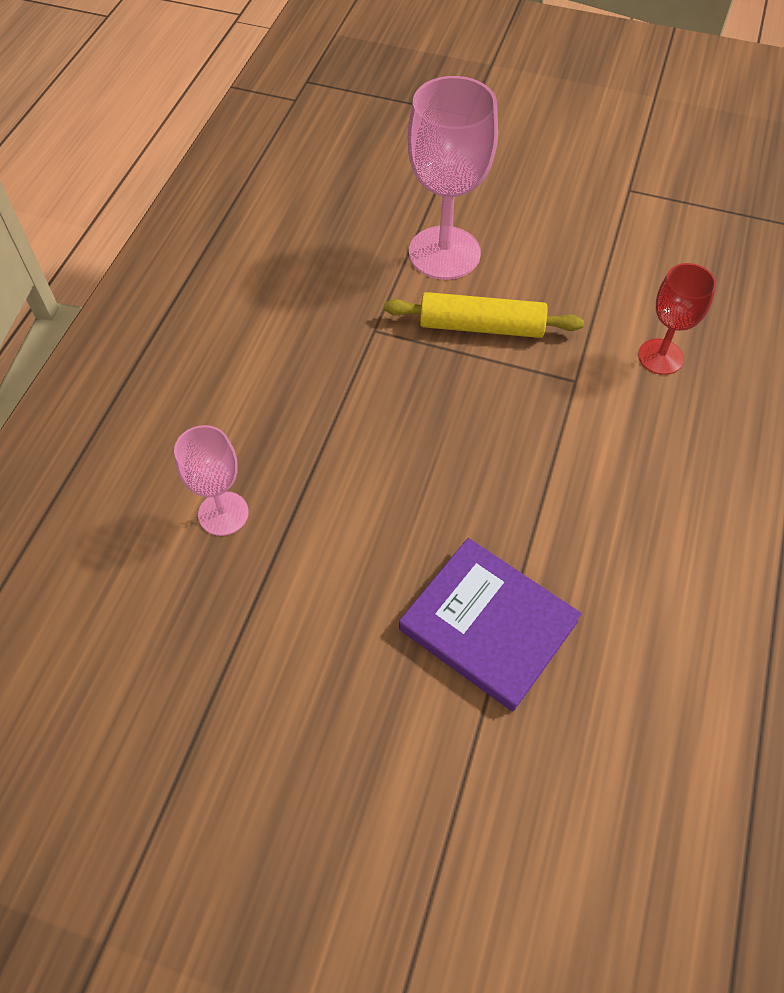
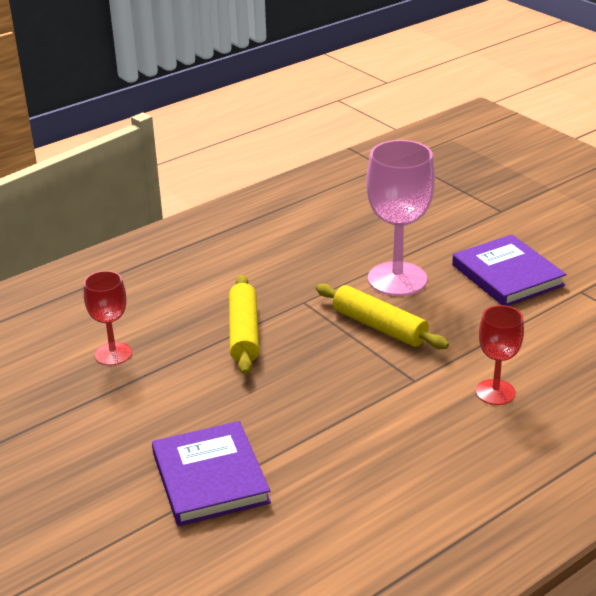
camera: 35 degrees right, 25 degrees down
(223, 513) = (113, 354): pink goblet -> red goblet
(348, 406) = (244, 333): none -> yellow rolling pin
(546, 199) = (507, 275): none -> purple book

